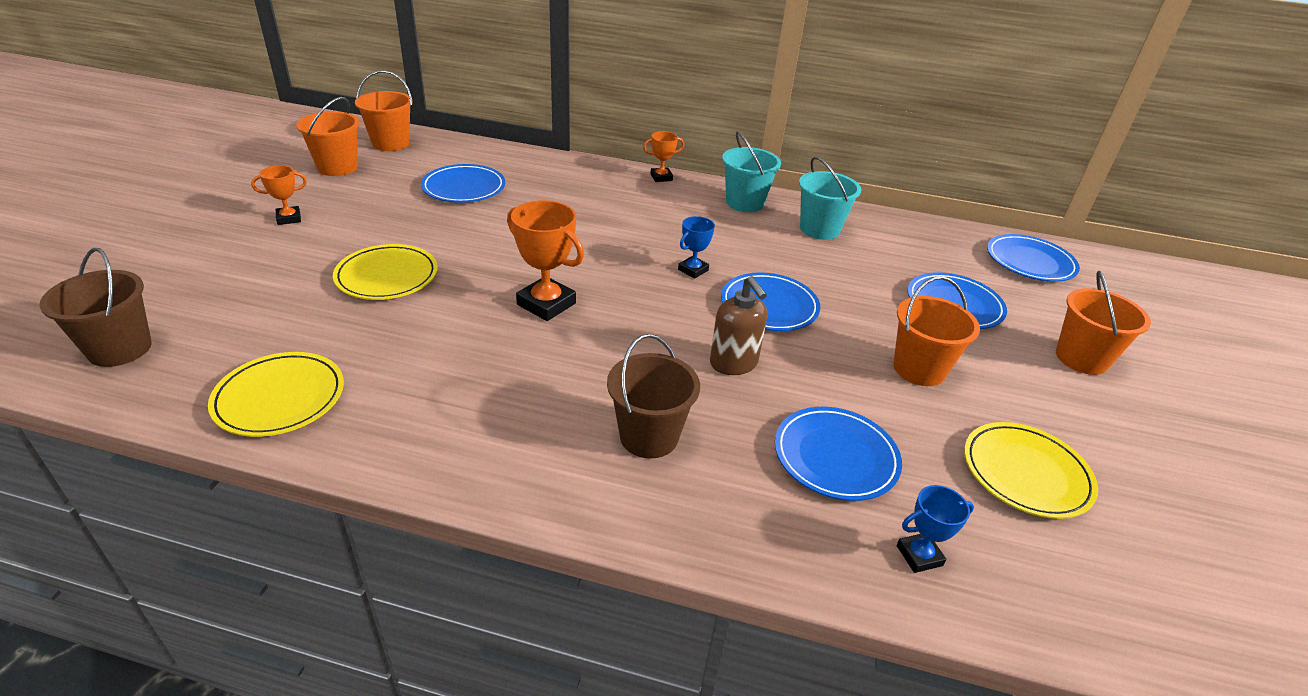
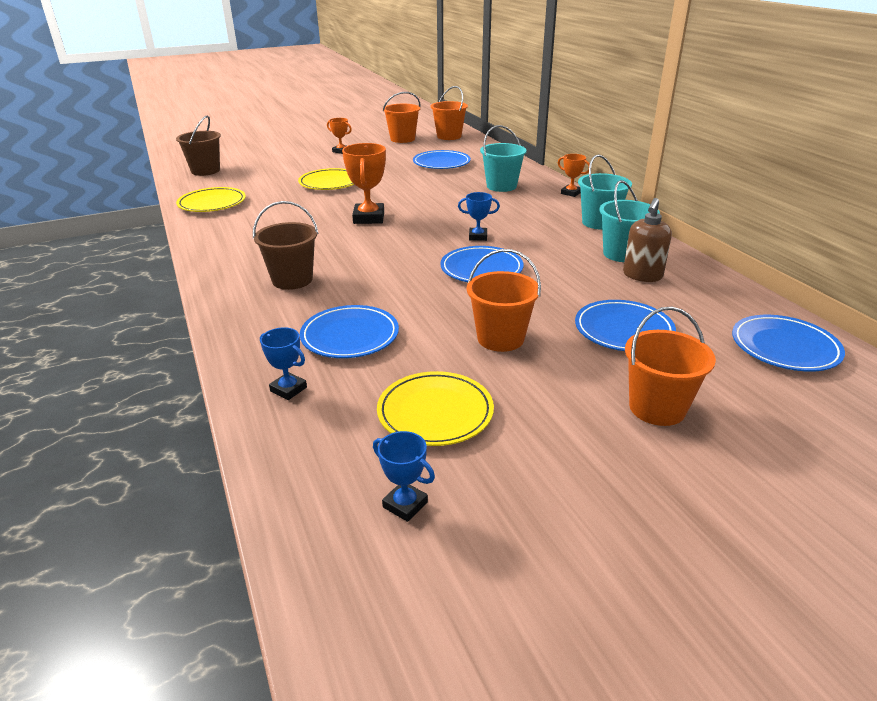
camera: 55 degrees right, 5 degrees down
(588, 195) = (501, 186): none -> turquoise bucket
(734, 363) = (397, 279): brown soap dispenser -> brown soap dispenser (642, 276)
(1166, 565) = (405, 504): none -> blue trophy

